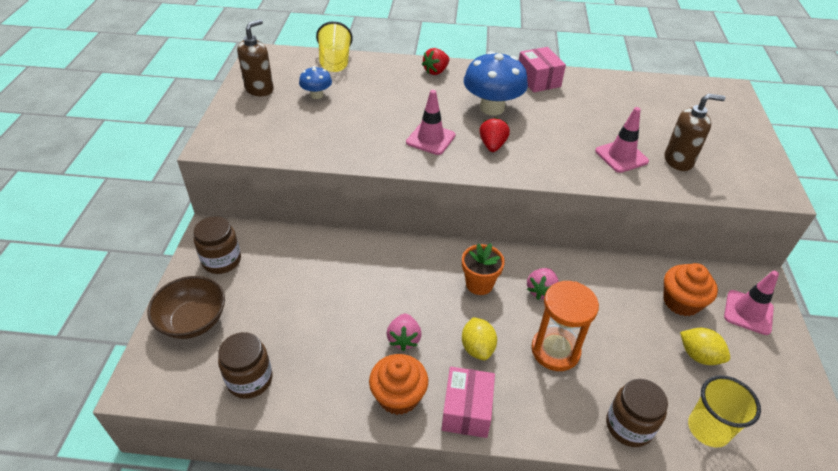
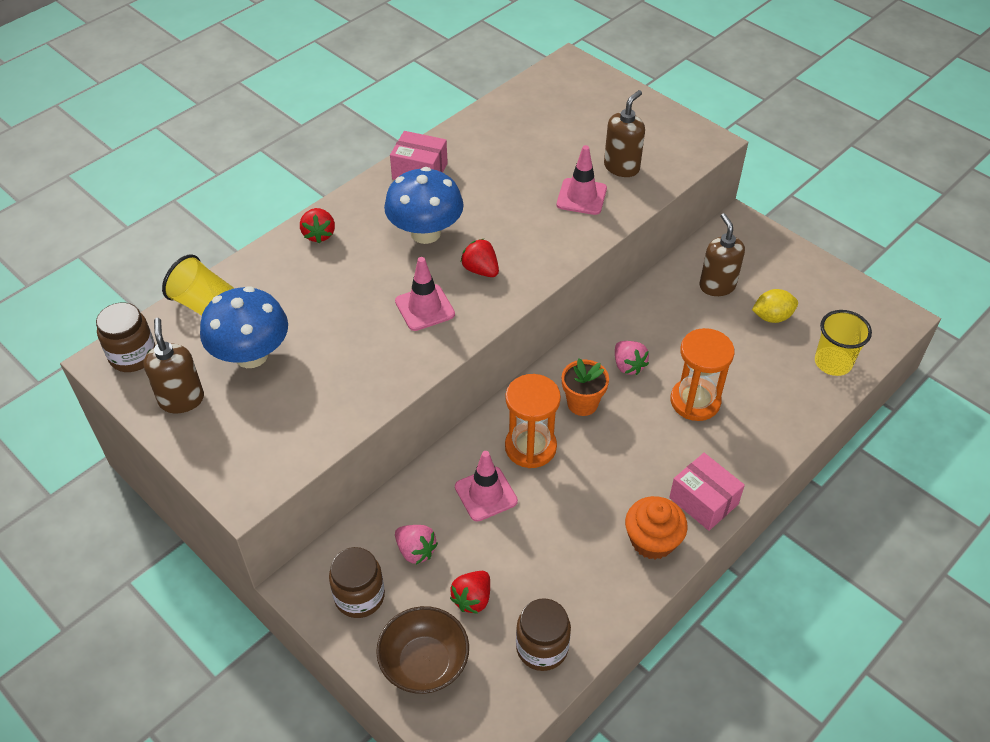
camera: 50 degrees left, 5 degrees up
(262, 317) = (472, 599): none -> red strawberry
(317, 95) = (251, 355): blue mushroom -> blue mushroom, size x1.90
(404, 339) = (596, 499): pink strawberry -> pink strawberry (416, 551)
(413, 277) = (530, 447): none -> orange hourglass
(477, 348) = (649, 452): yellow lemon -> none
(629, 426) = (796, 407): brown jar -> brown jar (133, 355)
(681, 302) = (717, 286): orange cupcake -> brown soap dispenser
(748, 312) = (760, 255): pink traffic cone -> pink traffic cone (486, 494)

